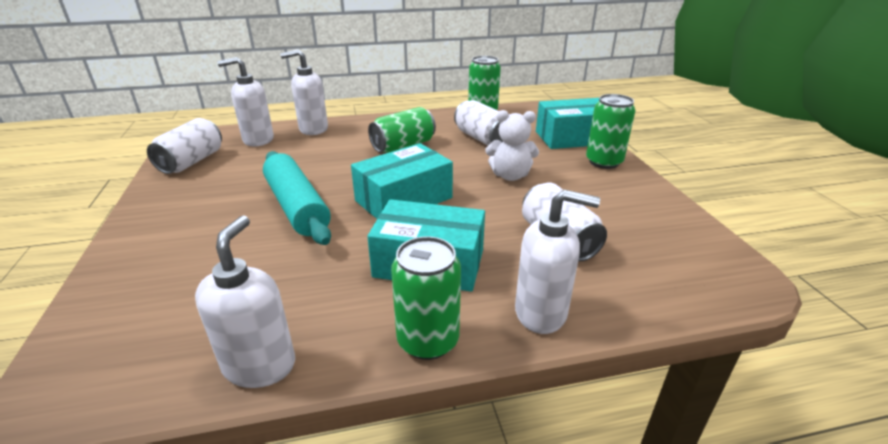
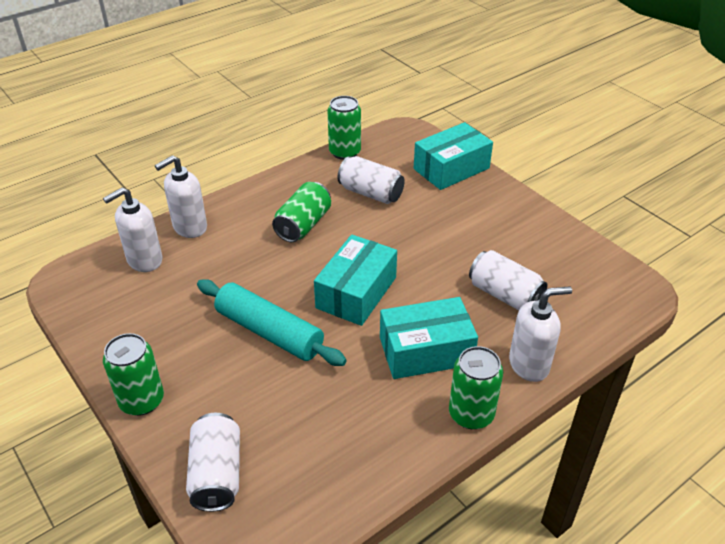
camera: 25 degrees left, 10 degrees up
(192, 162) = (104, 312): white can -> white can (217, 474)
(260, 365) = (375, 476): white soap dispenser -> none
(510, 176) = (427, 235): white teddy bear -> none
(604, 162) = (493, 194): green can -> green can (142, 401)

